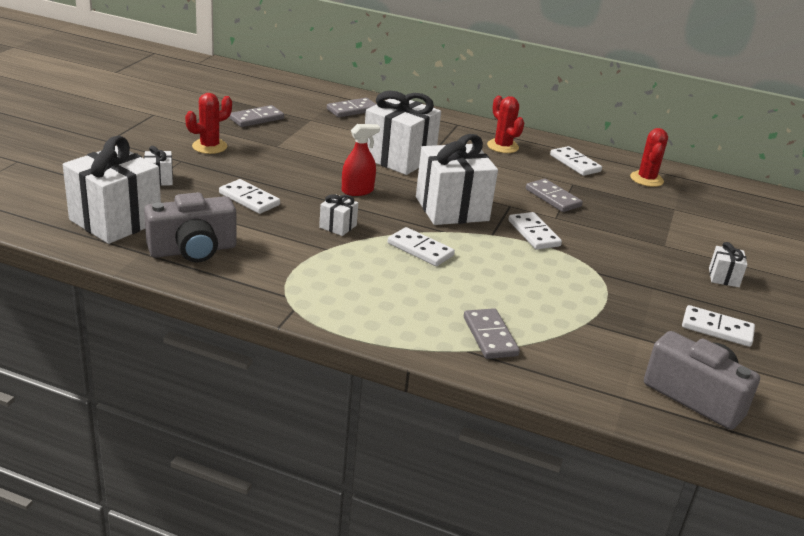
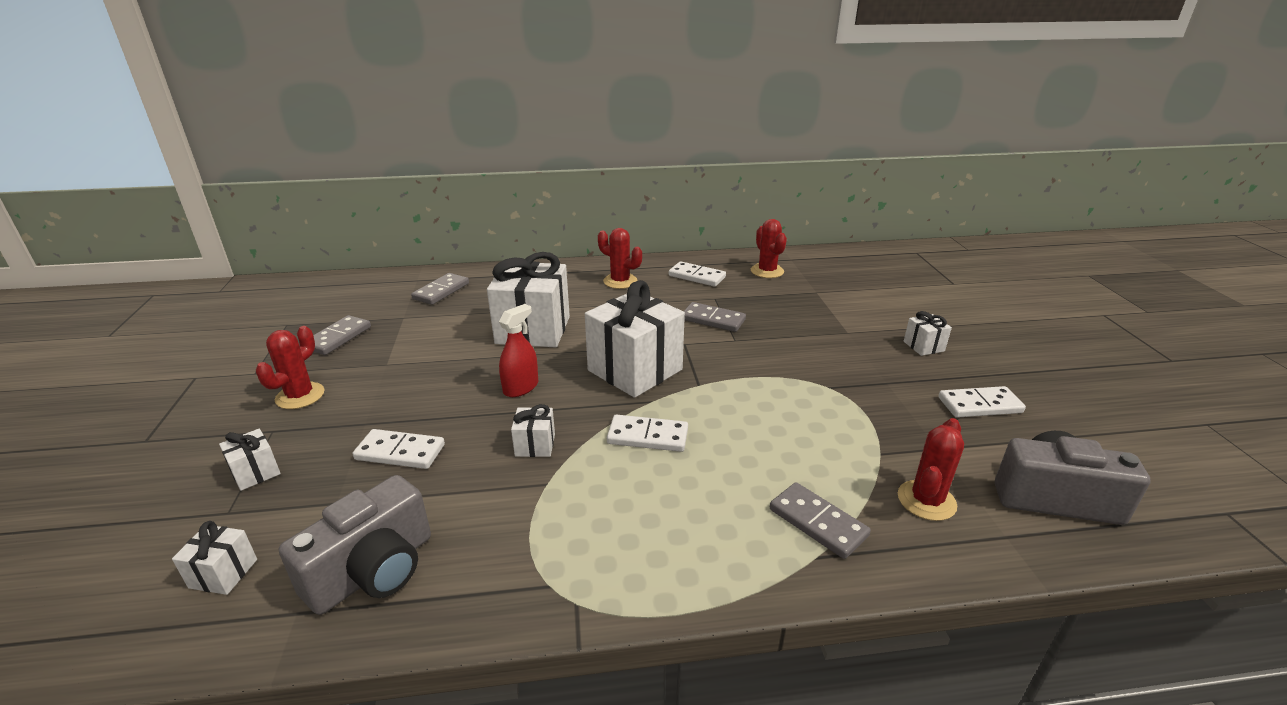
camera: 25 degrees left, 0 degrees up
(115, 221) = (223, 573): white gift -> white gift, size x0.44
(534, 233) = (734, 366): white domino -> none
(587, 358) = (926, 500): none -> red cactus

